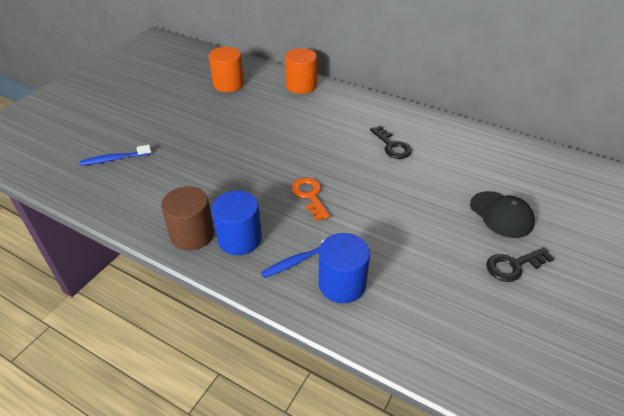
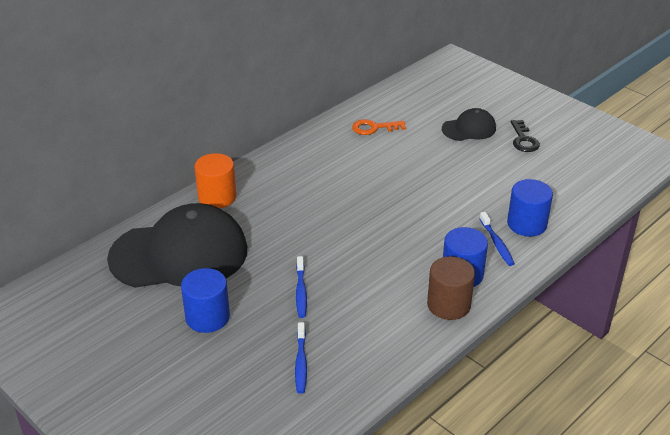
camera: 75 degrees left, 5 degrees down
(162, 109) = (207, 317): none -> blue cylinder
(196, 145) = (301, 291): none -> blue toothbrush
(228, 84) = (179, 254): orange cylinder -> black cap
(309, 196) = (415, 223): orange key -> orange key (374, 128)
(392, 146) = (359, 160): black key -> none

